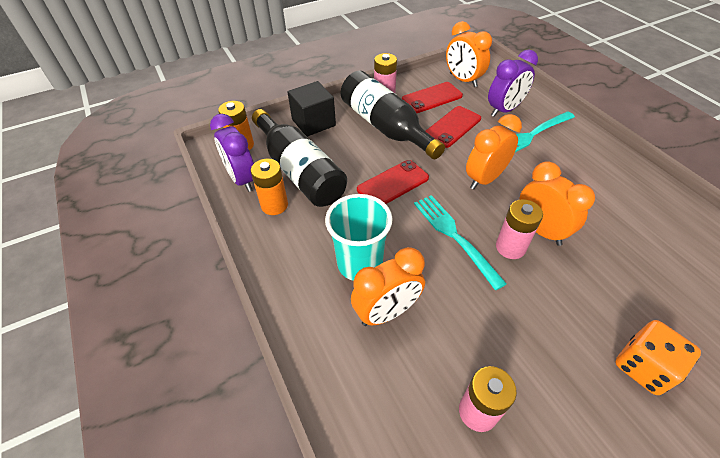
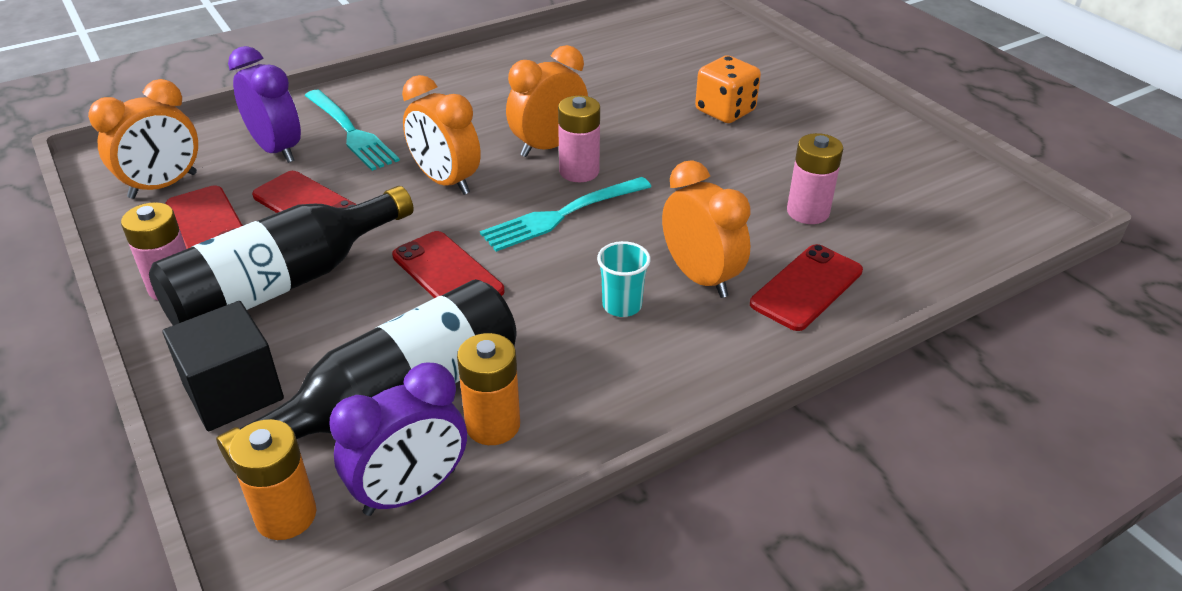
camera: 95 degrees left, 10 degrees down
(360, 264) = (622, 306): turquoise cup -> turquoise cup, size x0.55
(373, 386) = (806, 287): none -> red phone

